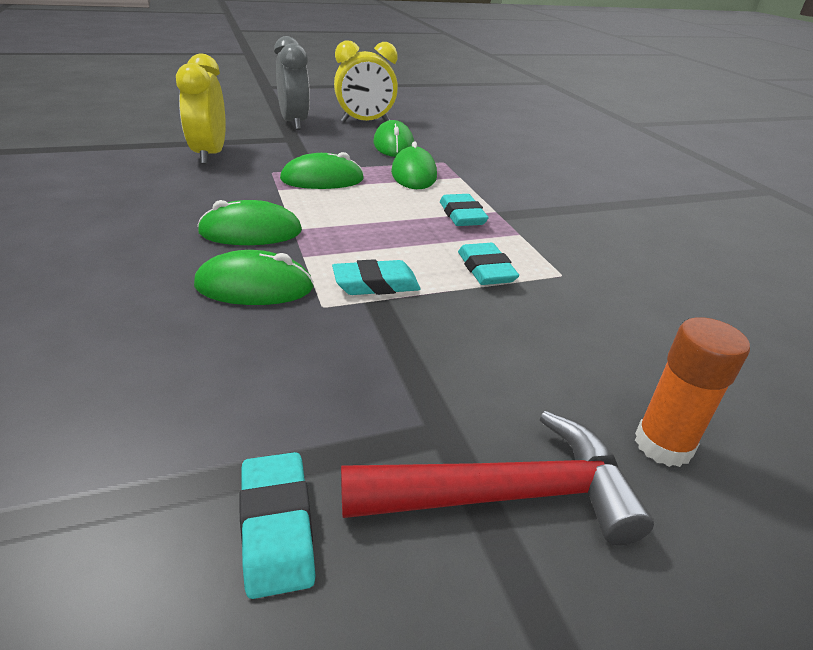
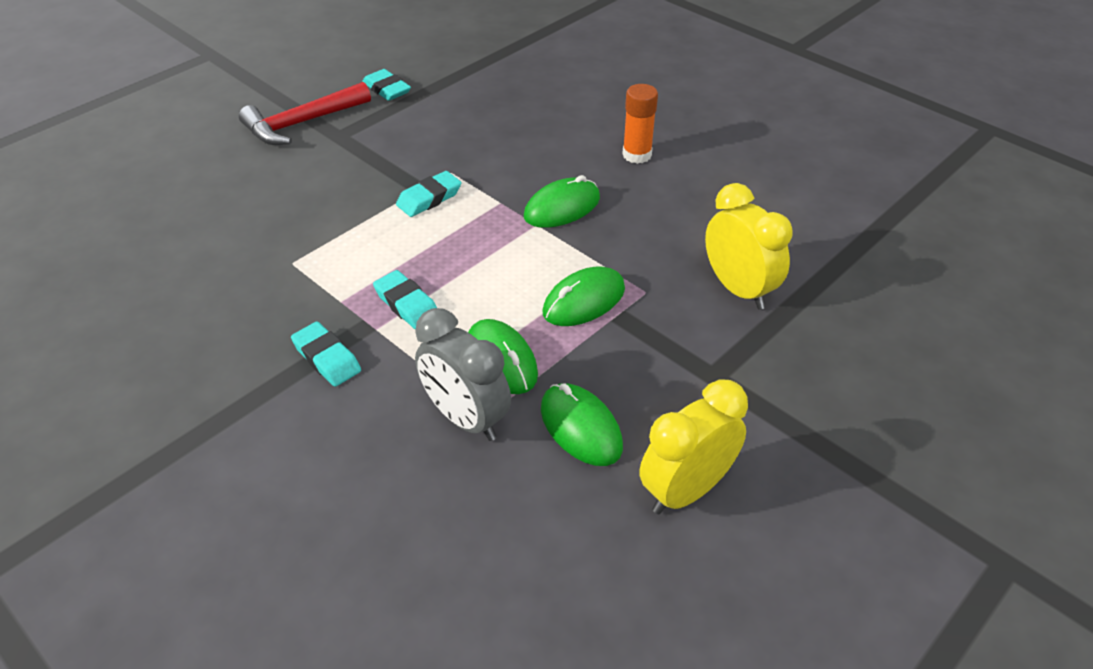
camera: 155 degrees right, 10 degrees up
(254, 287) = (504, 168): green mouse -> none
(294, 123) = (765, 422): grey clock -> grey clock (466, 418)
(486, 270) = (356, 242): turquoise eraser -> turquoise eraser (327, 358)
(663, 445) = (226, 164): orange glue stick -> orange glue stick (637, 155)

